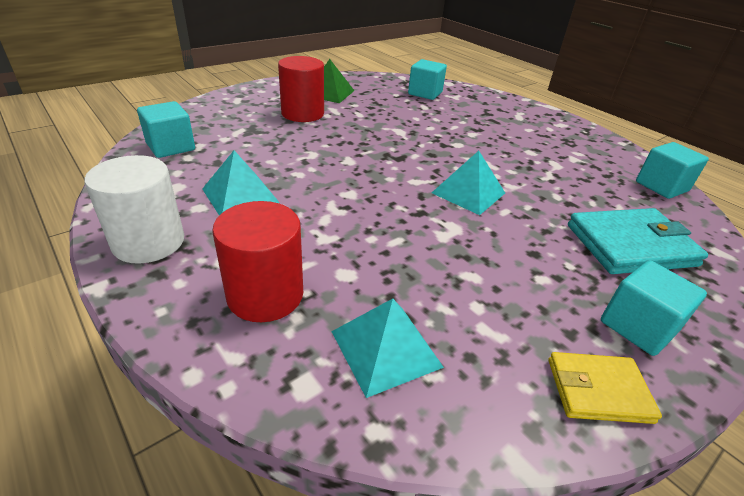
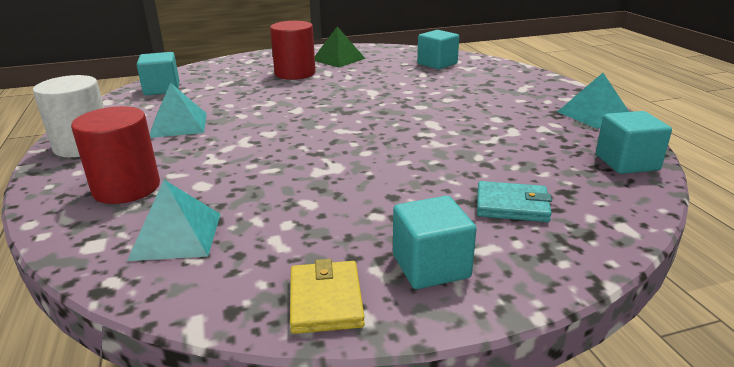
camera: 25 degrees right, 10 degrees down
(468, 192) = (383, 144): turquoise pyramid -> turquoise pyramid (594, 114)
(598, 390) = (325, 300): yellow wallet -> yellow wallet turned 60 degrees clockwise
(630, 245) = (512, 205): turquoise wallet -> turquoise wallet, size x0.60

